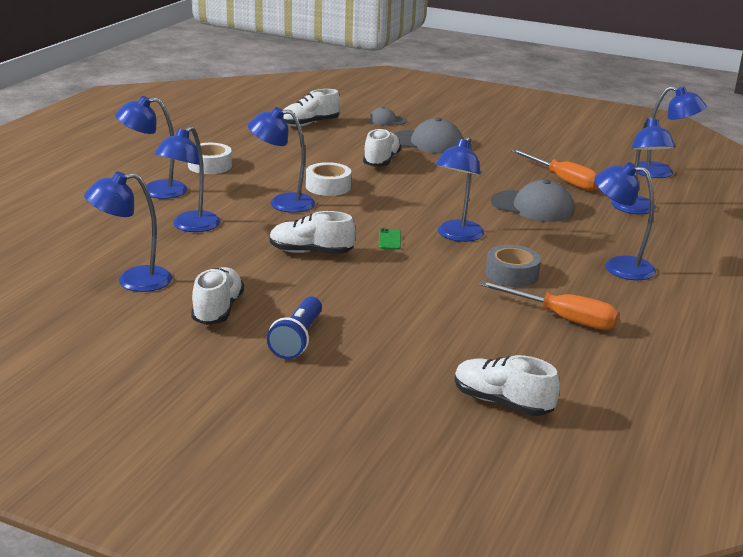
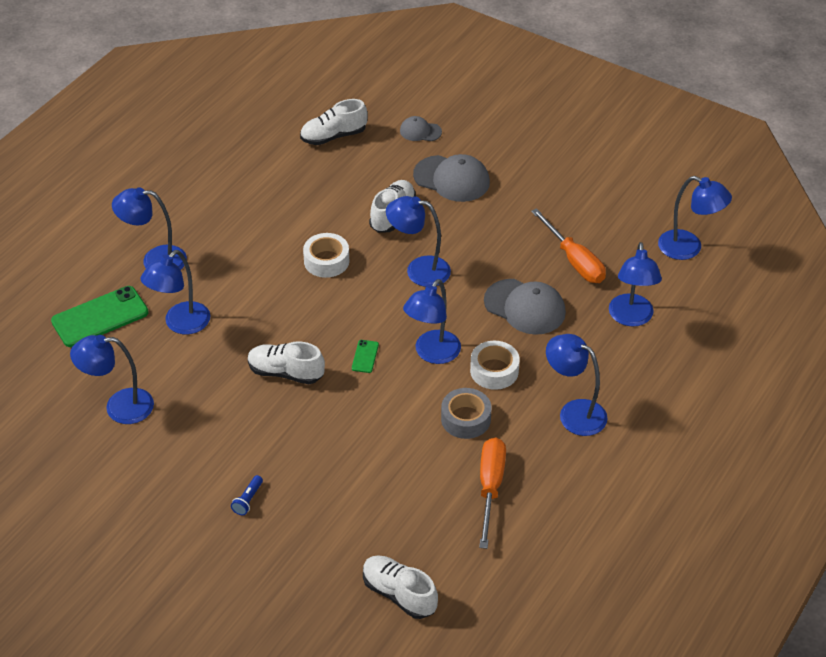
camera: 10 degrees right, 20 degrees up
(102, 224) = (100, 317): none -> green phone
(210, 166) = (215, 217): white tape -> white tape (494, 371)
(218, 310) = (187, 454): white shoe -> none
(282, 203) = (275, 288): blue lamp -> blue lamp (419, 270)
(297, 339) = (248, 500): blue flashlight -> blue flashlight, size x0.55
(562, 318) = (490, 487): orange screwdriver -> orange screwdriver turned 120 degrees counterclockwise

